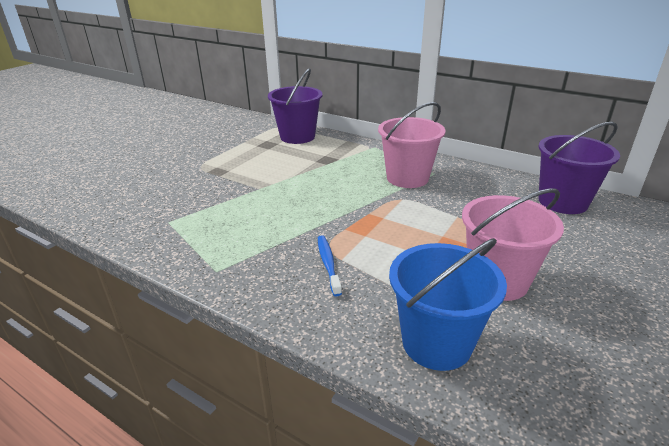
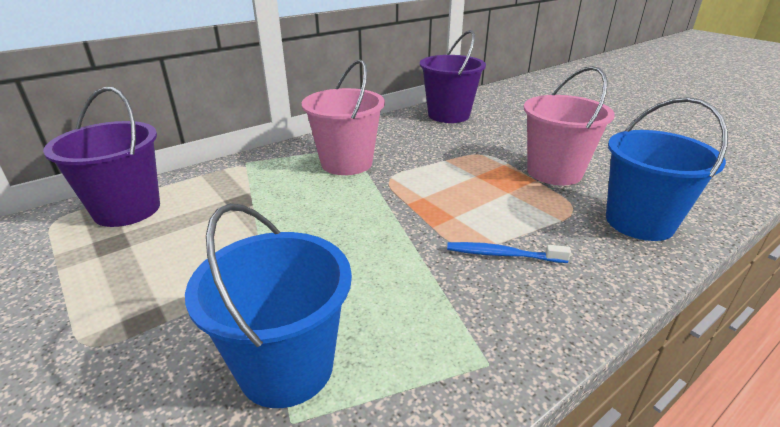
camera: 70 degrees left, 0 degrees up
(199, 212) = (286, 367): none -> blue bucket

